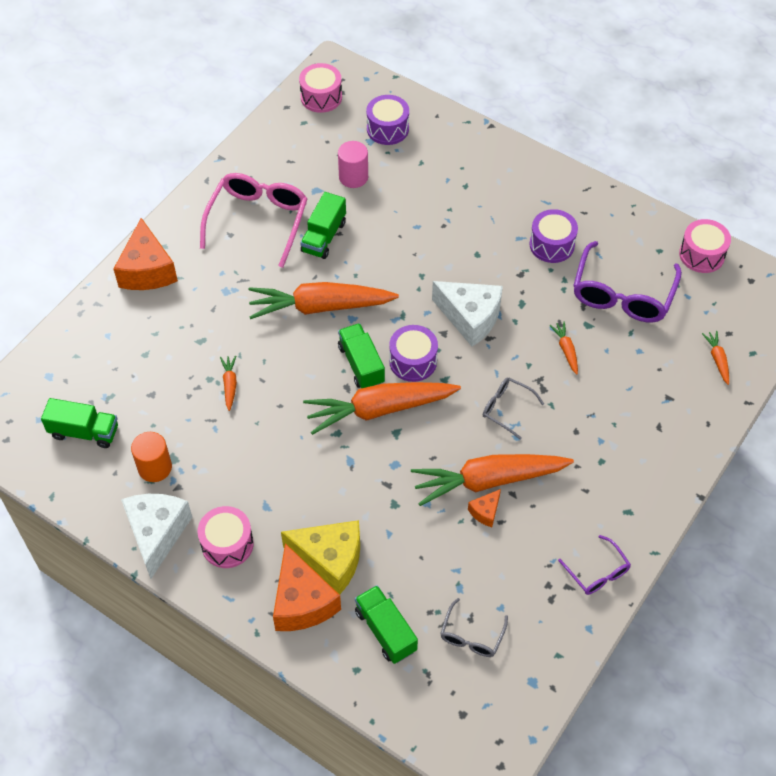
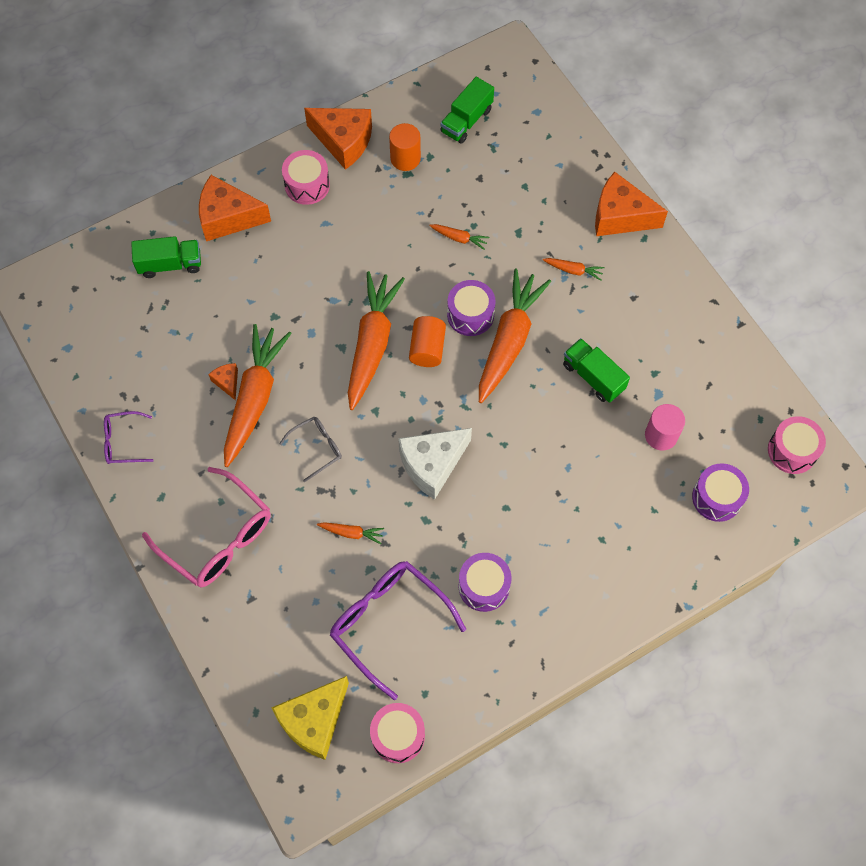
camera: 115 degrees right, 10 degrees up
(157, 534) = (343, 141): white cheese -> orange cheese
(258, 221) = (640, 327): pink glasses -> pink glasses (218, 537)
(330, 560) = (252, 250): yellow cheese -> yellow cheese (314, 721)
(361, 364) = (427, 348): green truck -> orange cylinder
(413, 361) = (408, 393): purple drum -> purple drum (470, 315)
(471, 636) = (129, 322): grey glasses -> none
(717, 360) = (266, 671): orange carrot -> orange carrot (573, 270)

